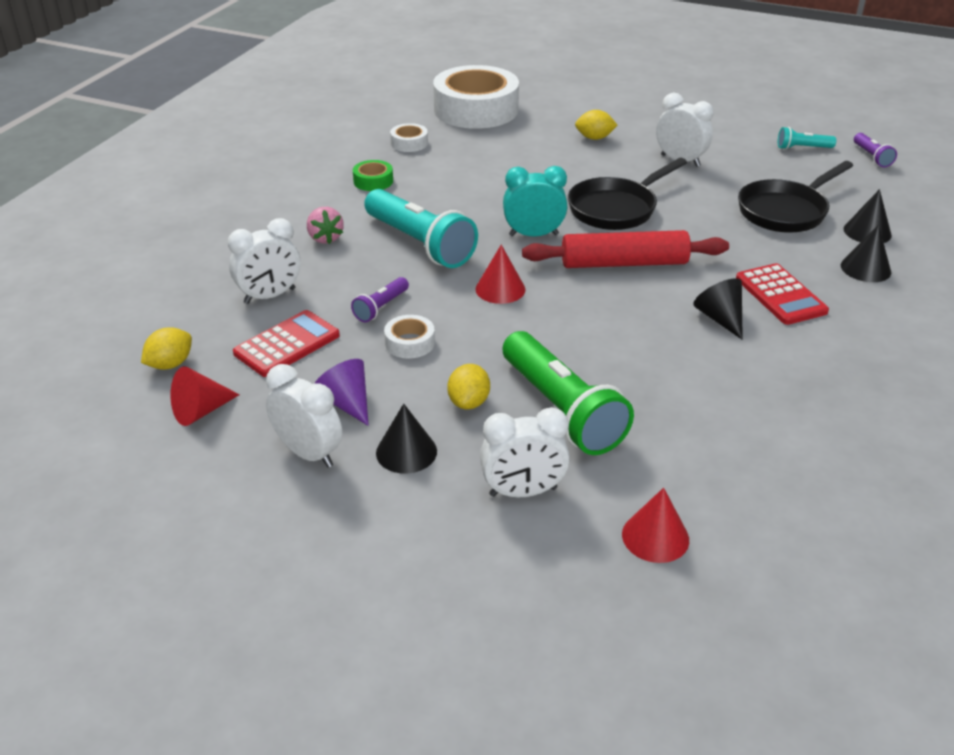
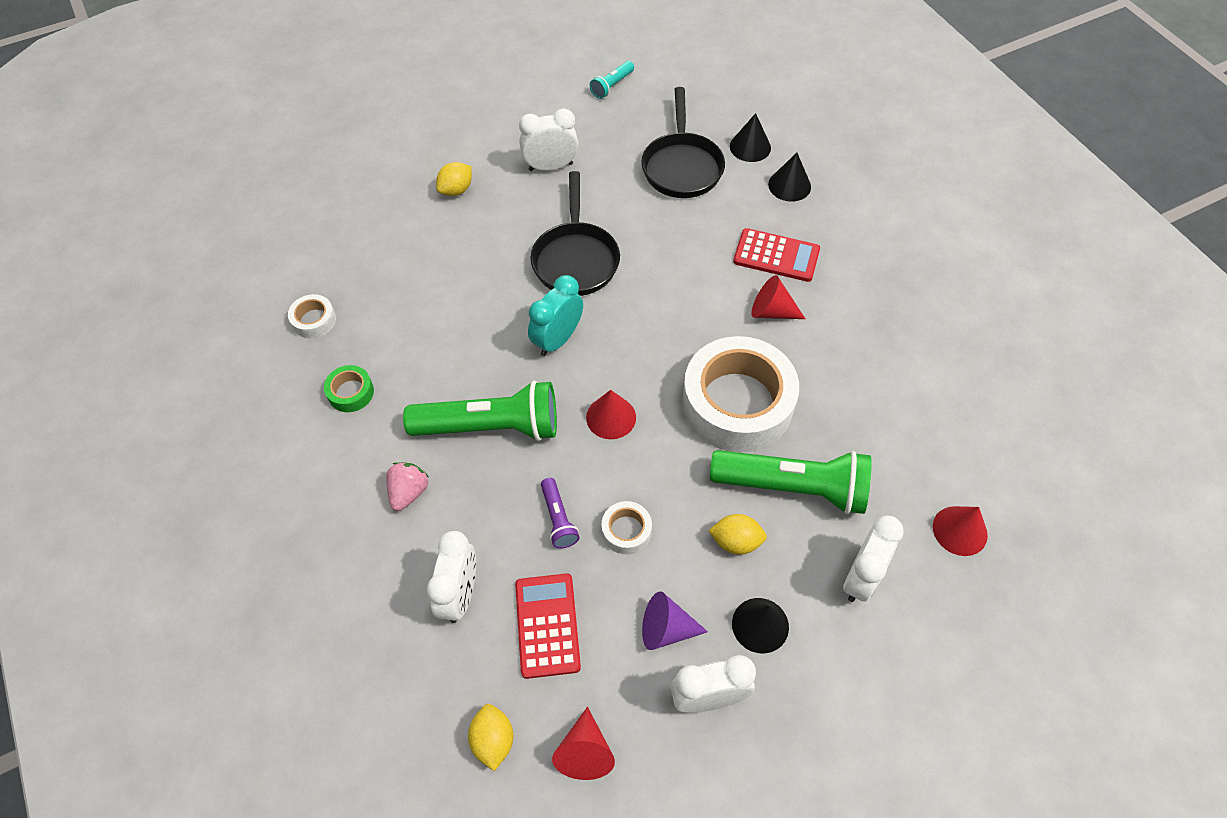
camera: 50 degrees left, 20 degrees up
(325, 238) = (409, 492): pink strawberry -> pink strawberry turned 90 degrees counterclockwise
(420, 244) = (491, 427): turquoise flashlight -> green flashlight
(469, 402) = (736, 542): yellow lemon -> yellow lemon turned 45 degrees counterclockwise
(476, 110) = (312, 231): white tape -> white tape (737, 403)
(624, 263) = (653, 312): red rolling pin -> none
(720, 318) = (772, 311): black cone -> red cone
(871, 157) = (664, 62): purple flashlight -> none

